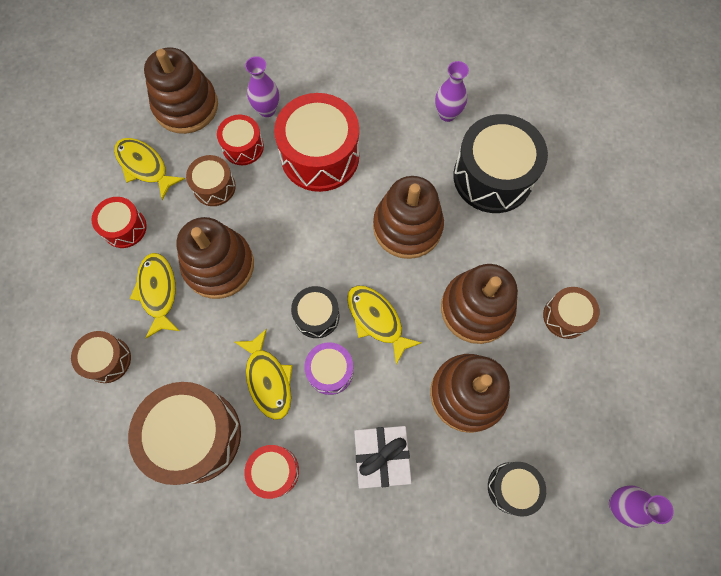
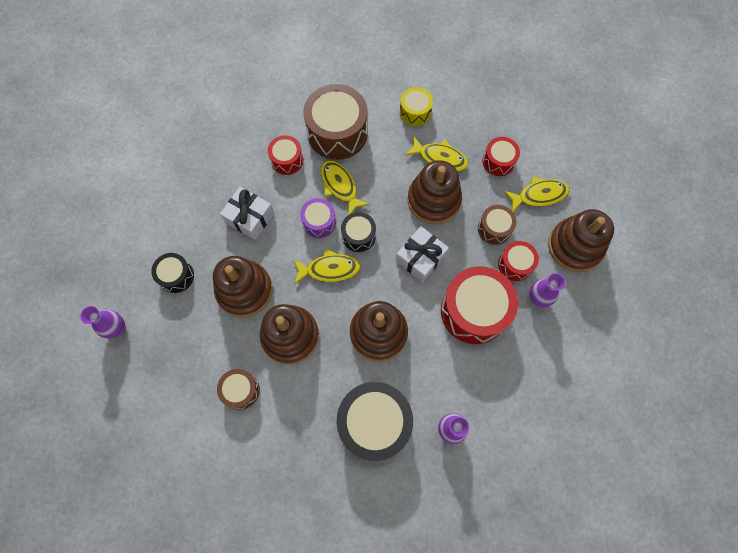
camera: 125 degrees right, 0 degrees up
(107, 360) = (415, 112): brown drum -> yellow drum
(268, 379) = (340, 186): yellow fish -> yellow fish turned 45 degrees clockwise
(298, 237) = (420, 258): none -> white gift

